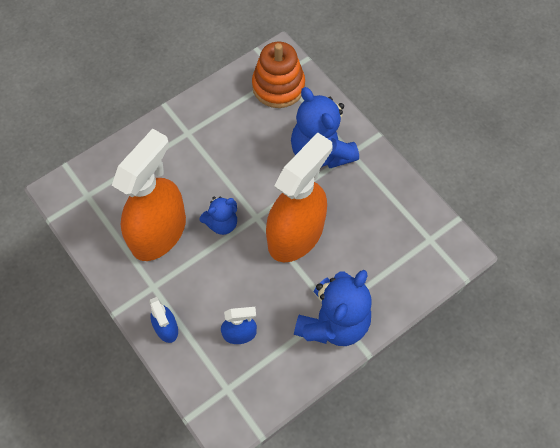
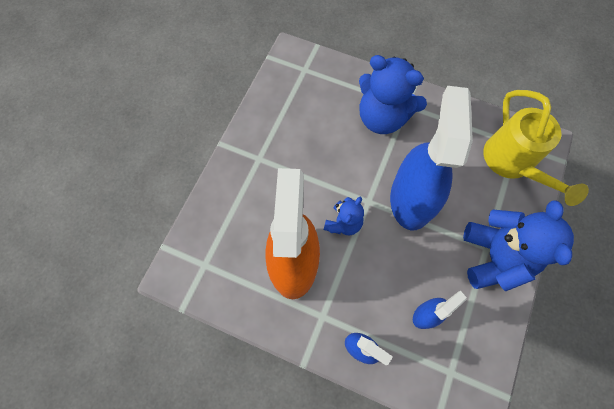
camera: 30 degrees left, 5 degrees up
(278, 86) = (309, 79): orange stacking toy -> none
(296, 234) = (411, 198): orange spray bottle -> blue spray bottle
(412, 253) = (512, 163): none -> yellow watering can

